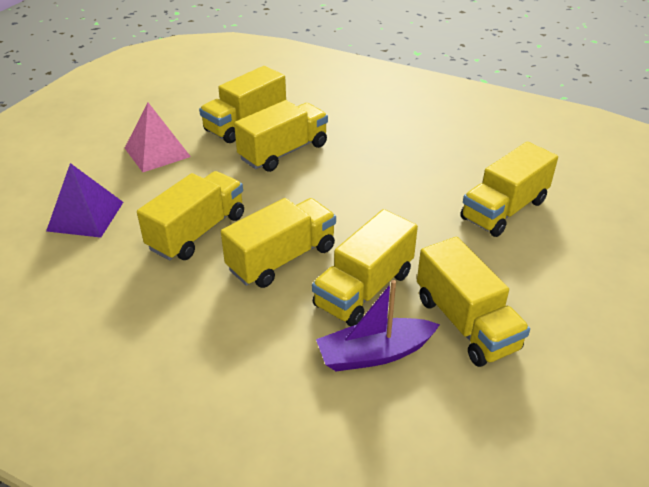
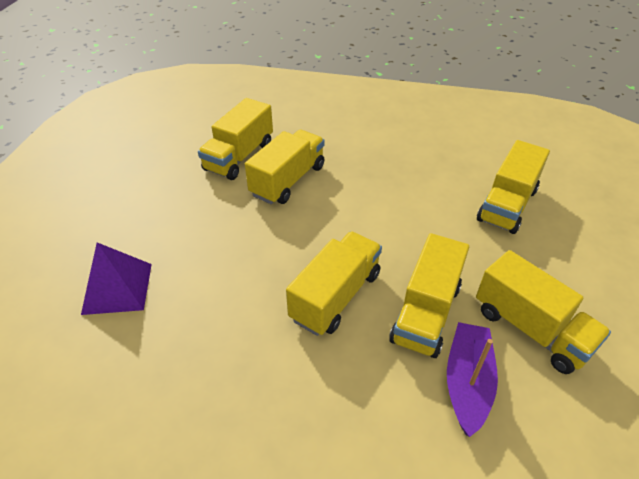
camera: 15 degrees left, 5 degrees up
(157, 152) = (164, 201): pink pyramid -> none
(197, 232) = (241, 283): yellow truck -> none
(374, 354) = (467, 382): purple boat -> purple boat turned 135 degrees clockwise

